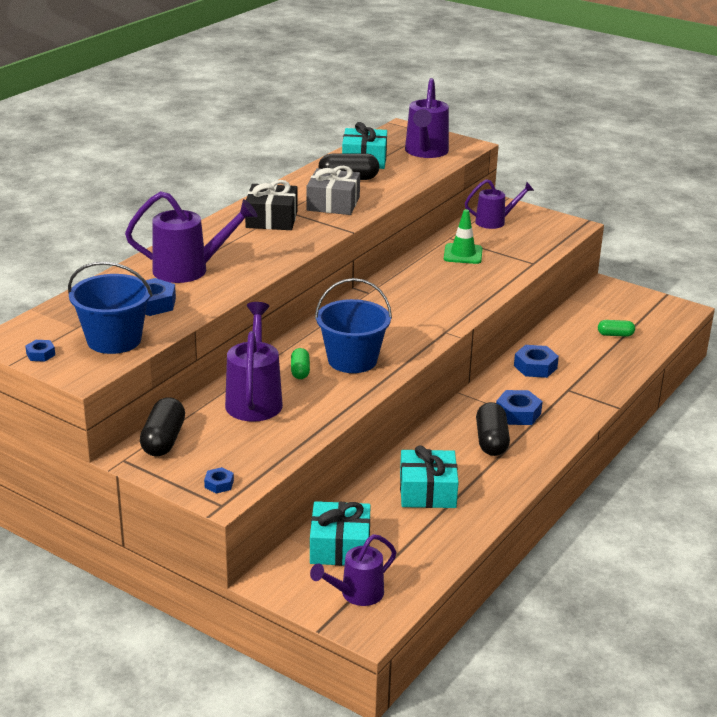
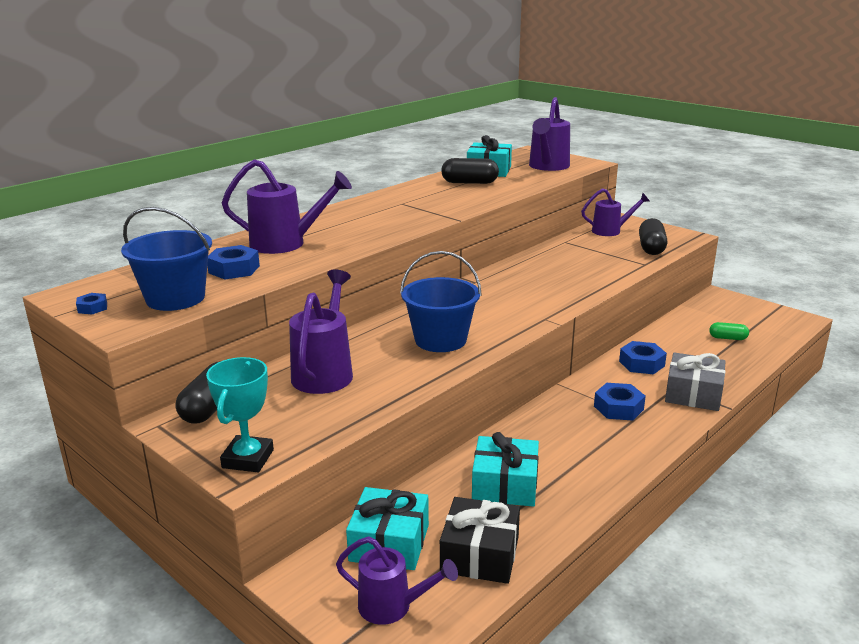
camera: 10 degrees right, 5 degrees down
(219, 484) = (248, 459): blue nut -> turquoise trophy
(271, 219) = (385, 209): black gift -> black gift (480, 554)
(300, 371) = (383, 347): green capsule -> none
(333, 203) = (448, 199): grey gift -> grey gift (693, 394)
(356, 594) = (392, 606): purple watering can -> purple watering can turned 135 degrees counterclockwise
(463, 254) = (575, 254): green traffic cone -> none
(491, 441) = (585, 434): black capsule -> black capsule (651, 248)

